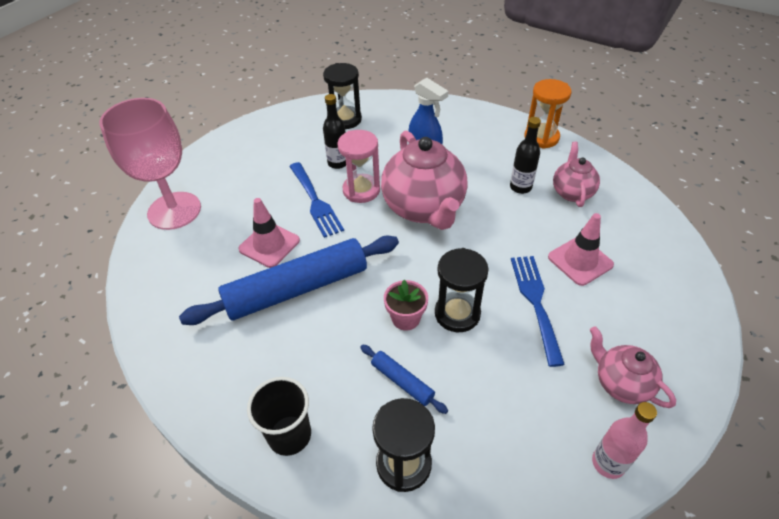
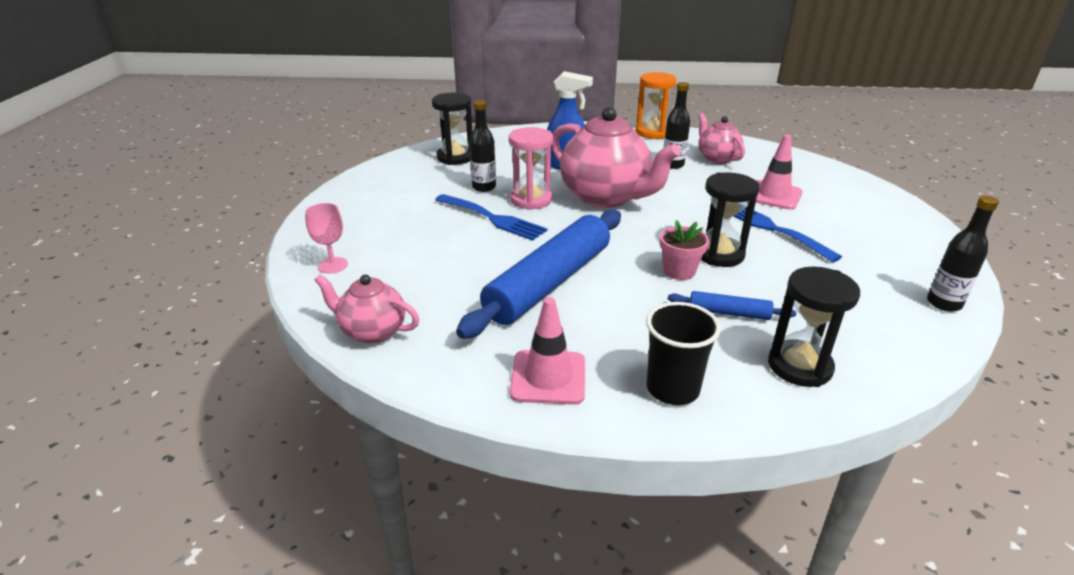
camera: 30 degrees left, 15 degrees down
(174, 211) = (333, 265): pink goblet -> pink goblet, size x0.42
(269, 245) = (480, 261): pink traffic cone -> pink traffic cone (548, 377)
(608, 463) = (944, 303): pink bottle -> black bottle
(621, 383) = (892, 255): pink teapot -> pink teapot (372, 331)

